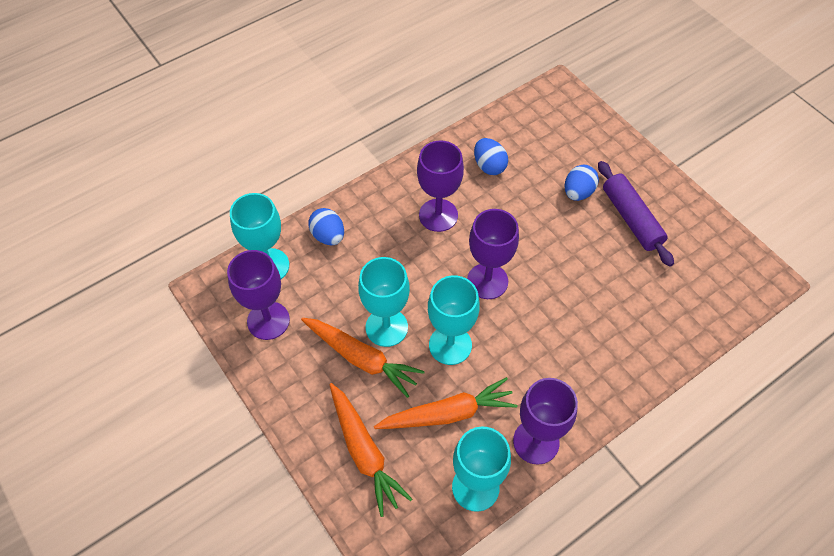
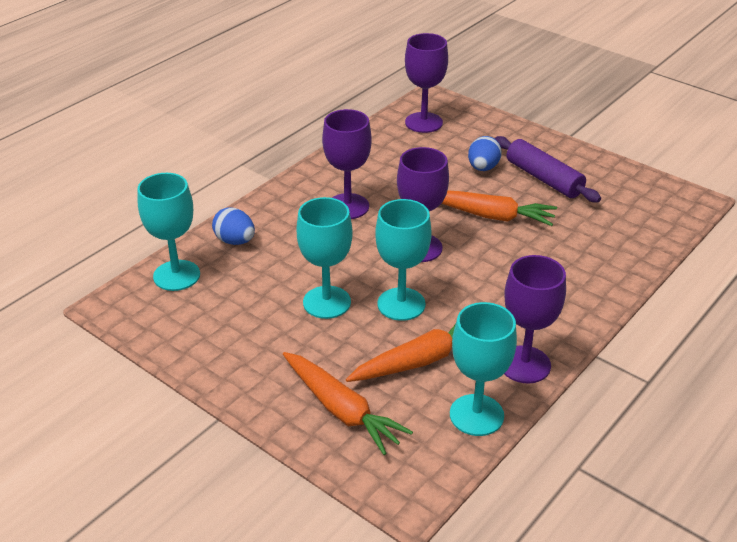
camera: 15 degrees left, 20 degrees down
(268, 320) = (191, 320): purple goblet -> purple goblet (423, 122)
(361, 358) = (309, 332): orange carrot -> orange carrot (490, 215)
(489, 166) = (385, 162): blue egg -> none

